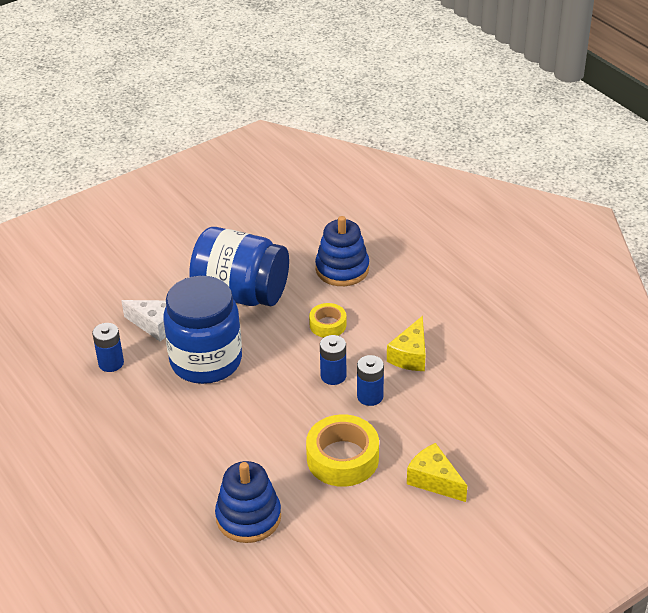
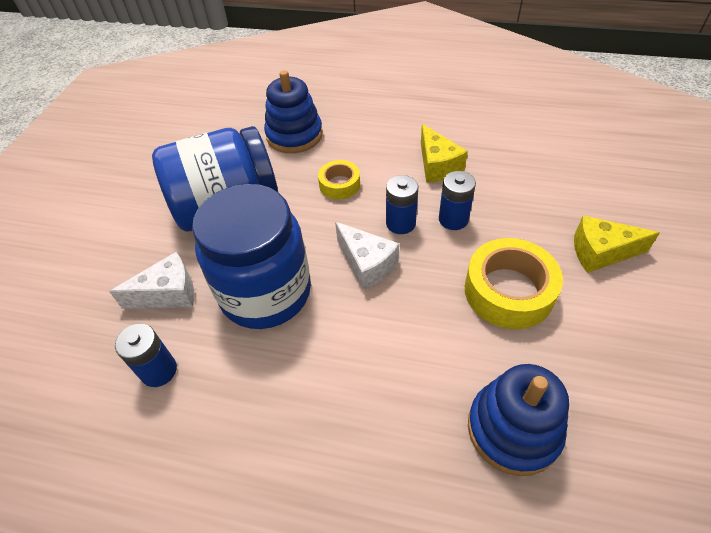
camera: 40 degrees left, 10 degrees up
(281, 385) = (367, 264): none -> white cheese

